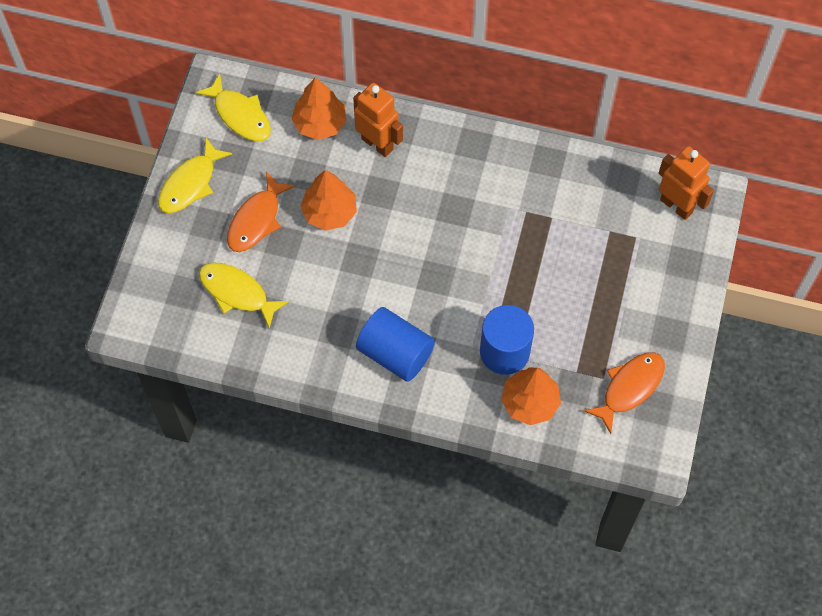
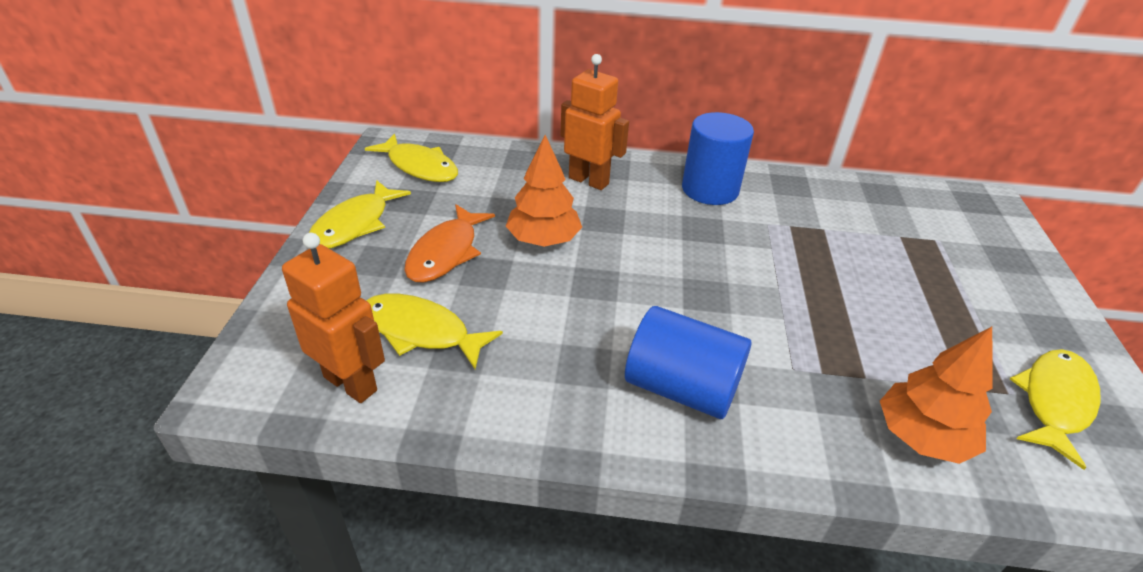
camera: 10 degrees left, 25 degrees down
(320, 123) = (516, 168): orange tree -> none
(504, 352) = (844, 371): blue cylinder -> blue cylinder (710, 189)
(629, 388) = (1054, 402): orange fish -> yellow fish
(676, 205) = (959, 211): orange robot -> orange robot (351, 383)

